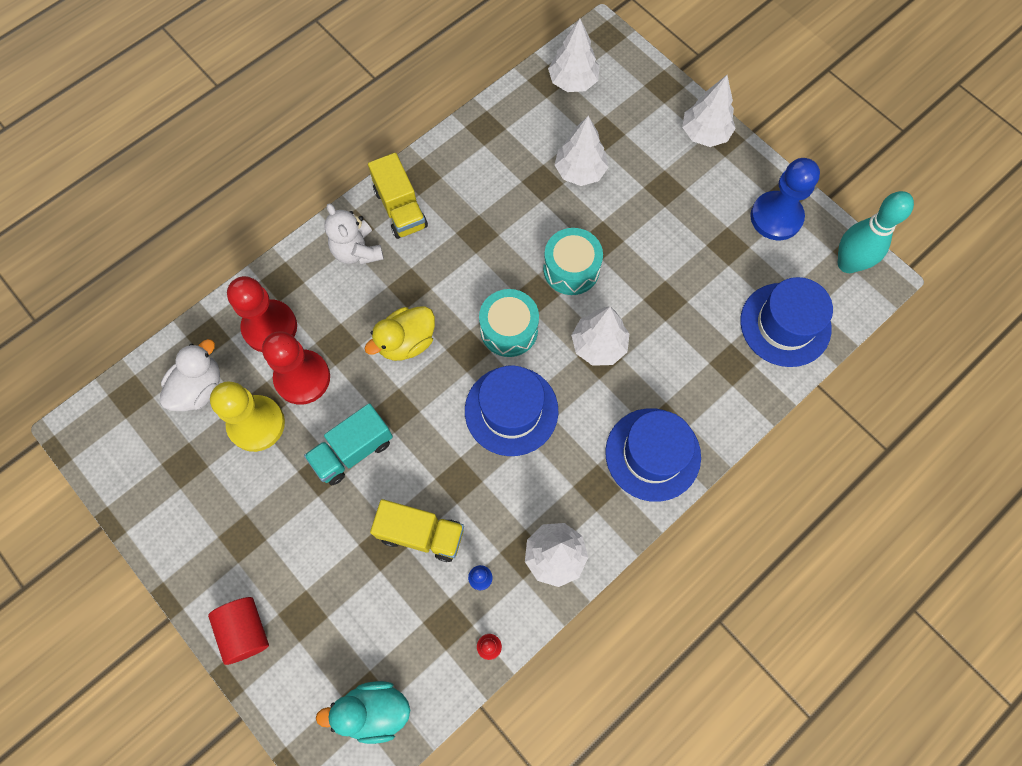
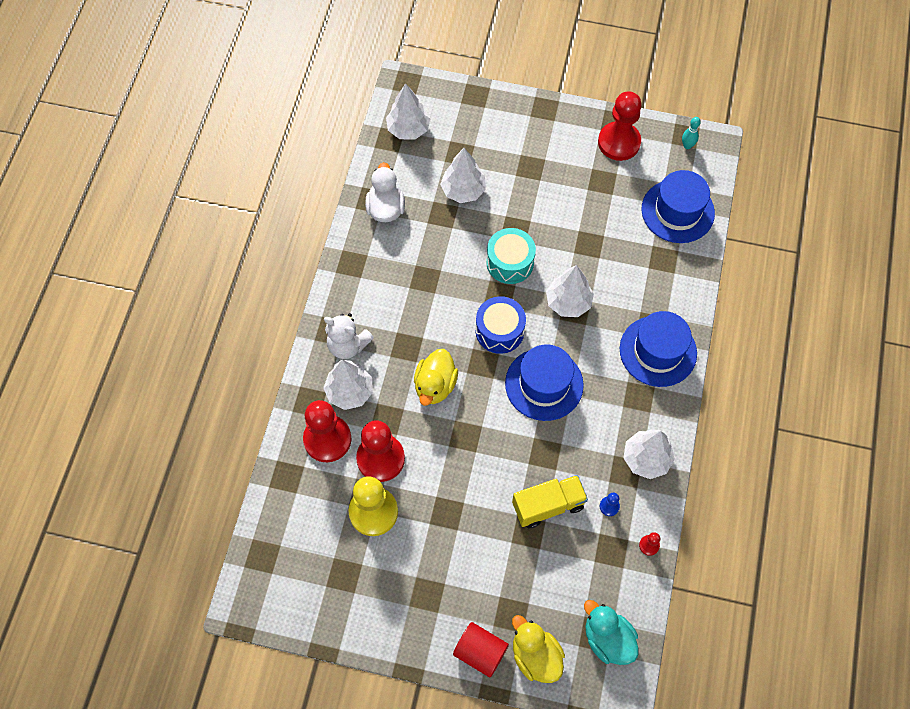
camera: 35 degrees left, 5 degrees down
(199, 388) = (310, 515): white duck -> white duck (386, 208)
(293, 674) = (535, 655): none -> yellow duck
(353, 451) = (457, 483): turquoise truck -> none
(374, 711) = (607, 639): turquoise duck -> turquoise duck turned 90 degrees clockwise
(400, 208) = (355, 295): yellow truck -> none
(509, 329) = (499, 331): turquoise drum -> blue drum
(704, 133) = (528, 113): white tree -> white tree (349, 392)
(776, 217) = (619, 142): blue pawn -> red pawn
(847, 264) = (687, 146): turquoise bowling pin -> turquoise bowling pin, size x0.46

